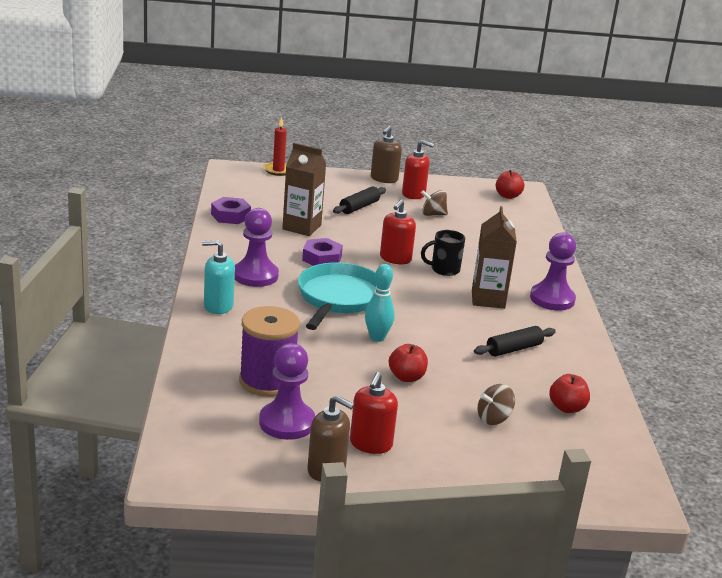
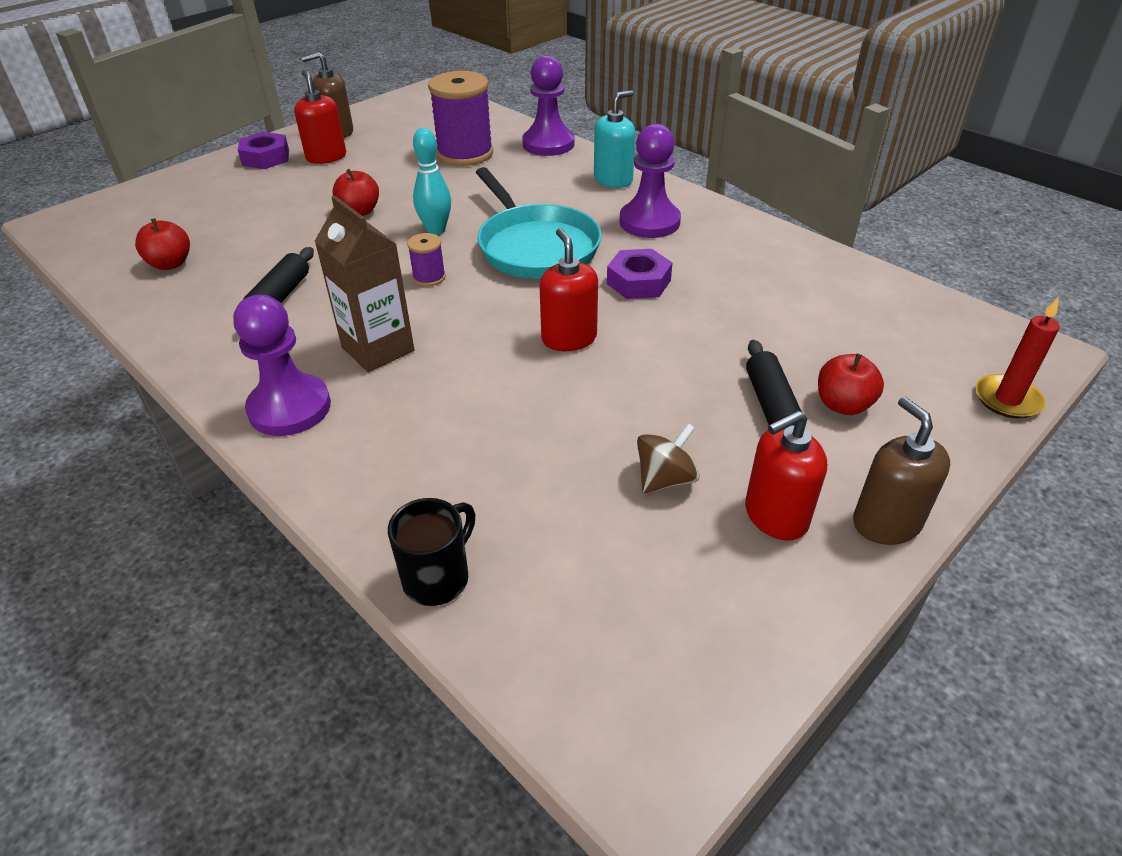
camera: 140 degrees right, 15 degrees up
(230, 216) = (835, 273): purple nut -> purple nut (266, 158)
(287, 423) = (406, 140): purple pawn -> purple pawn (548, 144)
(302, 227) = (746, 311): brown carton -> none
(420, 315) = (429, 277): none -> purple spool
(444, 270) = (488, 362): black mug -> black mug (438, 577)
(493, 419) = (241, 219): brown spinning top -> none
(508, 196) = (641, 690): red apple -> red apple (843, 405)

